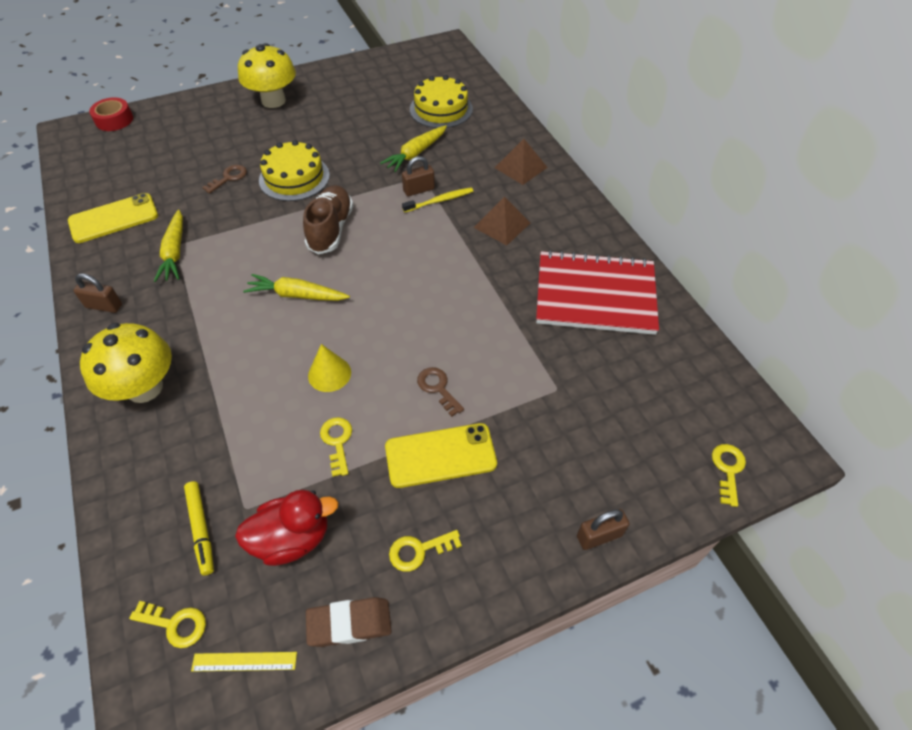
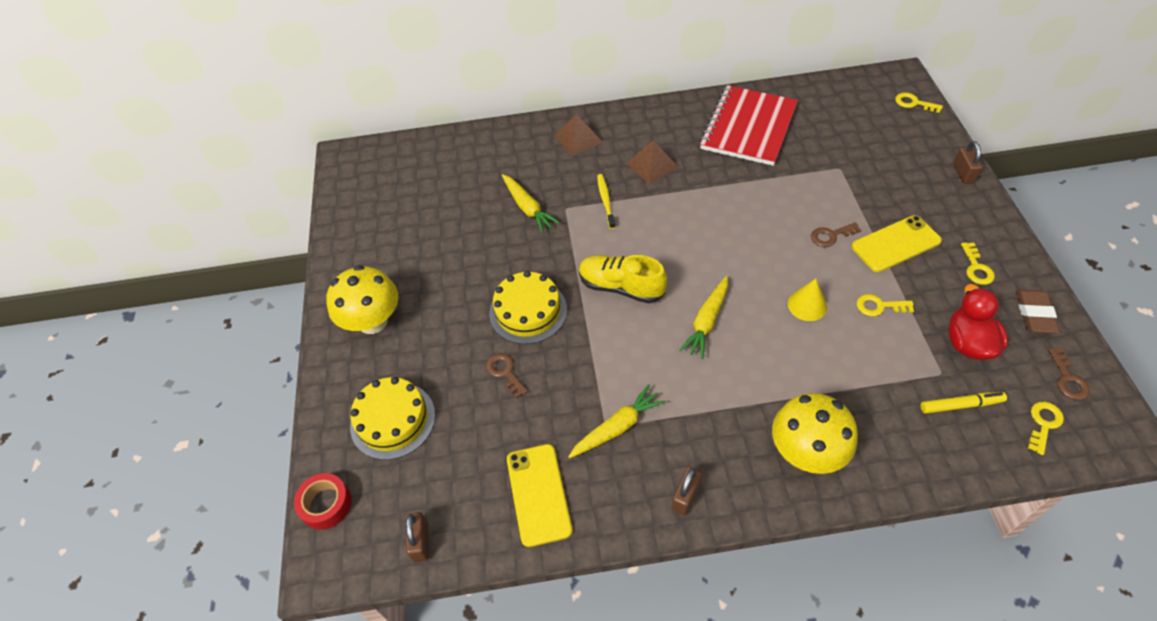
camera: 70 degrees left, 0 degrees up
(175, 252) = (617, 427): yellow carrot -> yellow carrot turned 45 degrees counterclockwise
(244, 661) = (1068, 379): yellow ruler -> brown key
(331, 229) = (621, 287): brown shoe -> yellow shoe
(419, 190) = (584, 213): brown padlock -> brown padlock (420, 542)
(440, 455) = (896, 244): yellow phone -> yellow phone turned 60 degrees clockwise
(441, 109) = (462, 178): yellow cake -> yellow cake (393, 420)

